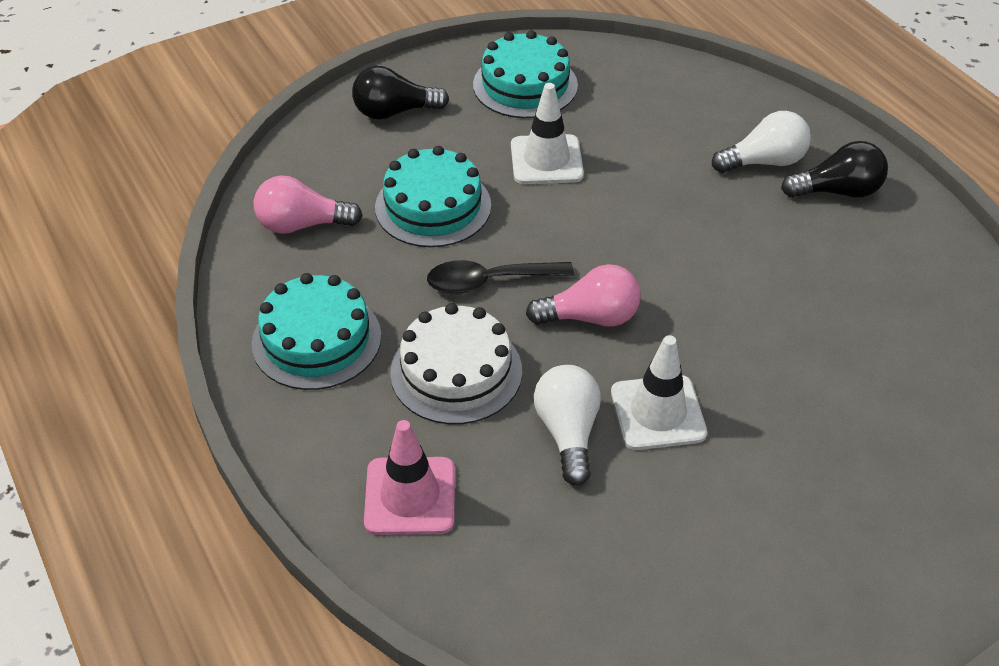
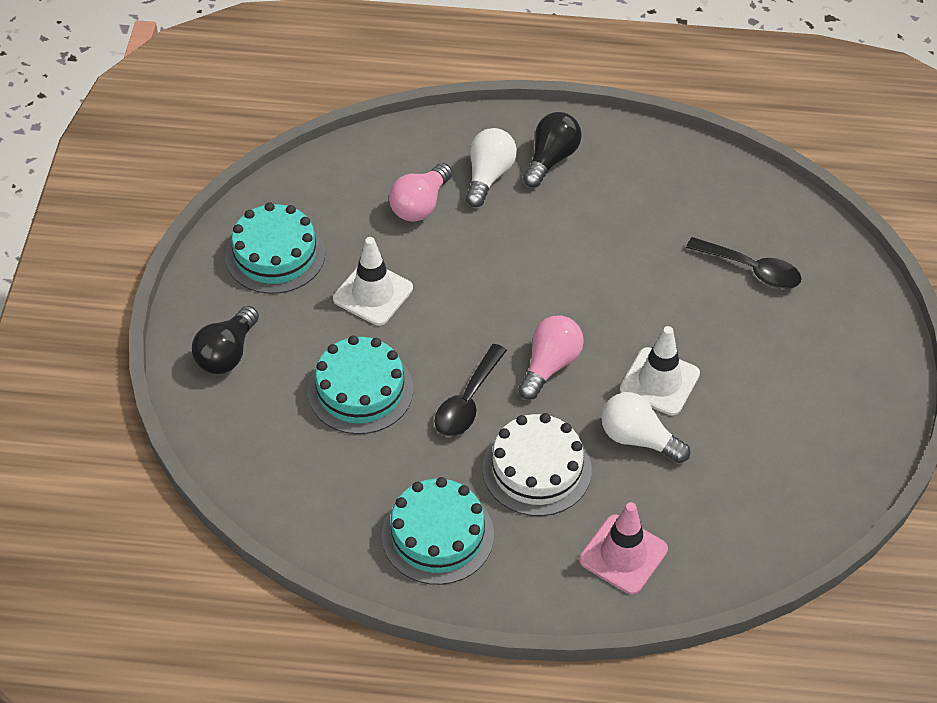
camera: 55 degrees left, 5 degrees up
(302, 225) = (306, 482): pink light bulb -> pink light bulb (420, 205)
(890, 415) = (751, 269): none -> black spoon

